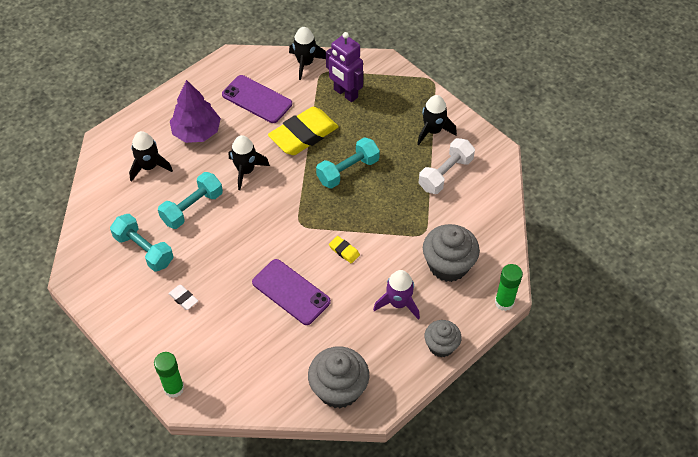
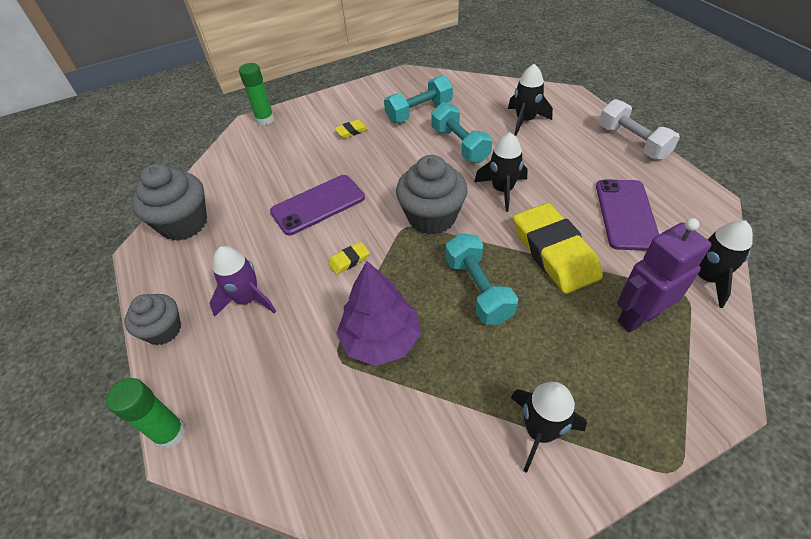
camera: 110 degrees right, 5 degrees down
(183, 298) = (352, 131): white eraser -> yellow eraser
(196, 132) = (572, 157): purple tree -> purple tree (381, 339)
(257, 99) = (626, 214): purple phone -> purple phone turned 45 degrees counterclockwise
(445, 174) = (438, 423): white dumbbell -> white dumbbell (632, 142)
(448, 265) = (270, 374): grey cupcake -> grey cupcake (432, 217)

